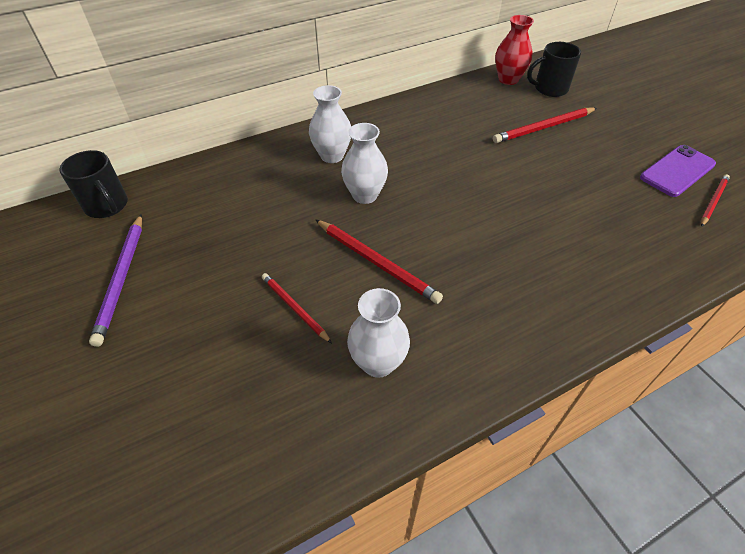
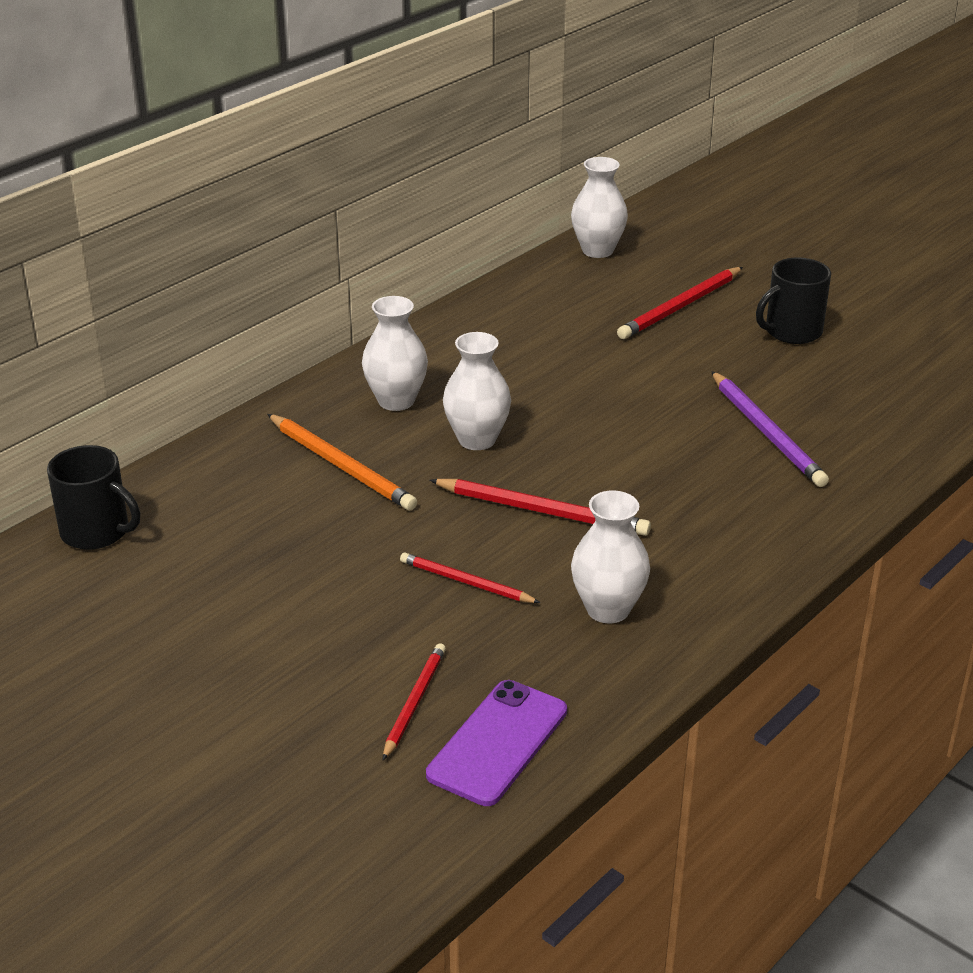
camera: 20 degrees left, 15 degrees down
(122, 279) = (199, 607): purple pencil -> purple pencil (767, 432)
(272, 194) = (341, 466): none -> orange pencil
(508, 79) = (597, 250): red vase -> white vase
(549, 89) = (664, 253): black mug -> black mug (791, 331)
(677, 171) = (877, 327): purple phone -> purple phone (498, 743)
(713, 201) = (933, 354): red pencil -> red pencil (414, 702)

